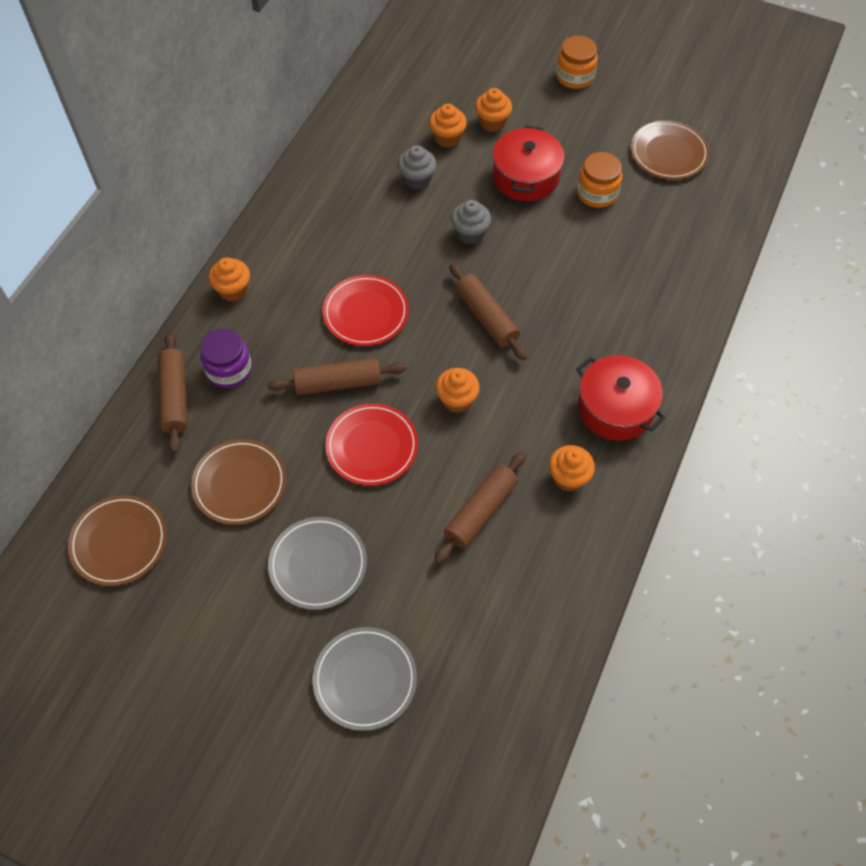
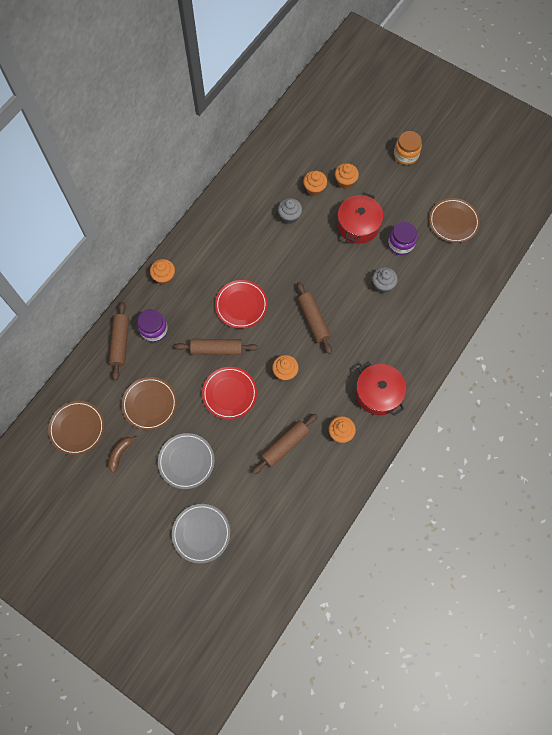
camera: 10 degrees right, 10 degrees up
(201, 570) = (120, 453): none -> brown banana
(470, 233) = (315, 260): grey cupcake -> grey cupcake (382, 285)
(597, 193) = (400, 244): orange jar -> purple jar

